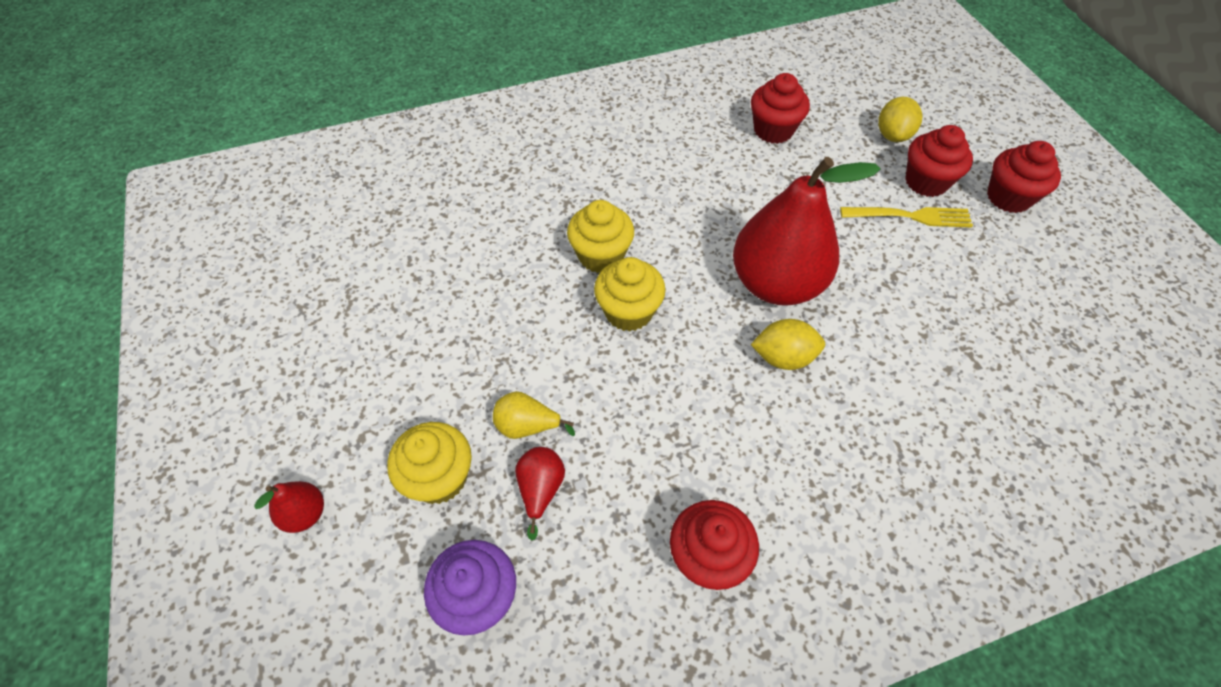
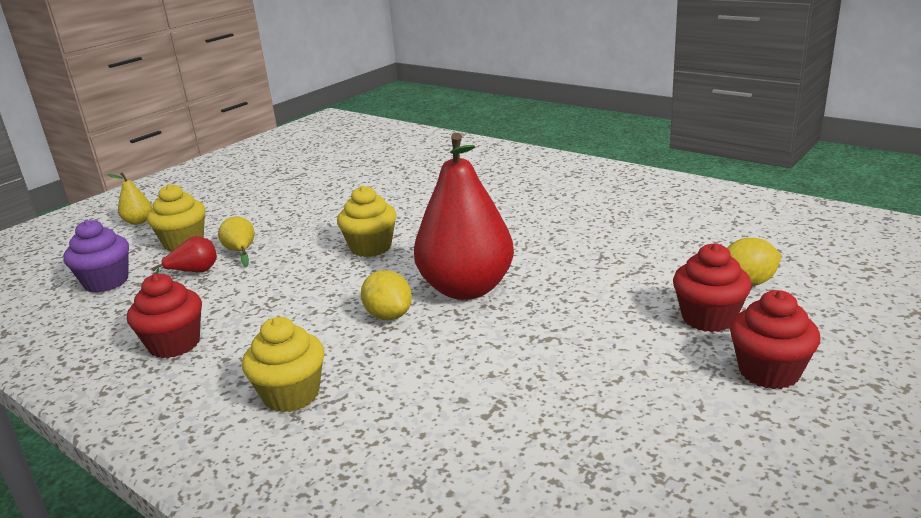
camera: 60 degrees right, 30 degrees down
(305, 514) = (138, 221): red pear -> yellow pear
(601, 255) = (413, 222): yellow cupcake -> yellow cupcake (291, 395)
(773, 130) = (650, 232): red cupcake -> none
(910, 216) = (643, 324): yellow fork -> none

